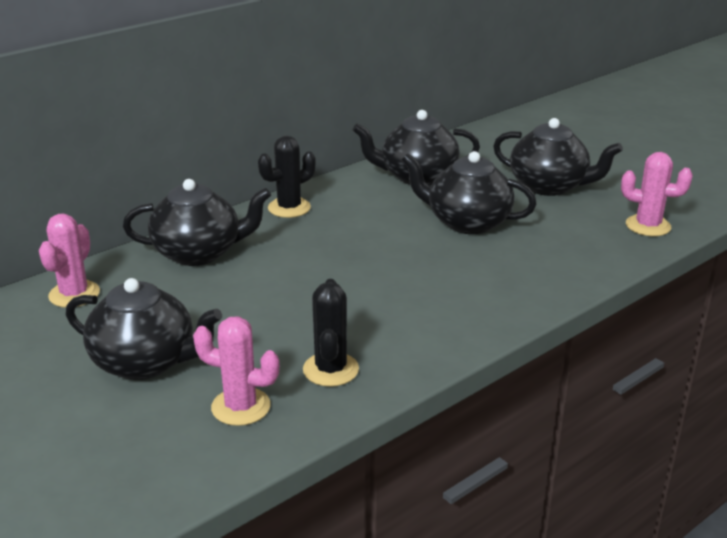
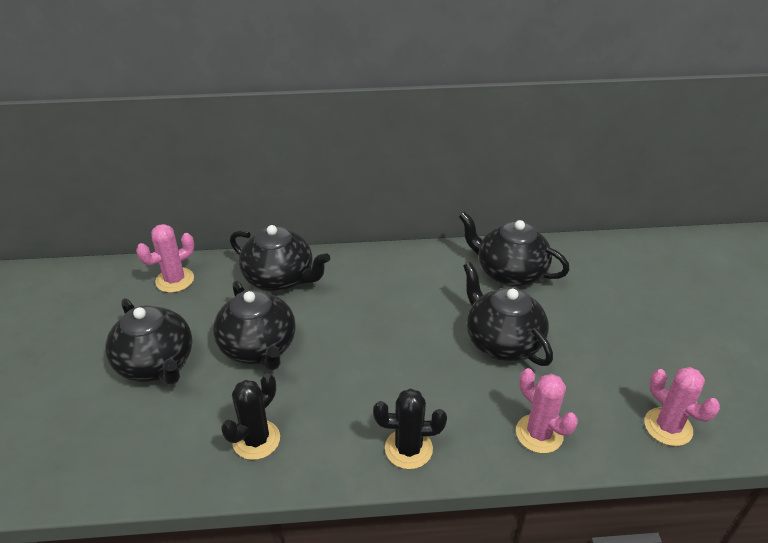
camera: 35 degrees right, 10 degrees up
(241, 407) = (170, 439): pink cactus -> pink cactus (539, 434)
(289, 208) = (380, 263): black cactus -> black cactus (408, 449)
(549, 186) = (617, 334): black teapot -> black teapot (259, 348)

